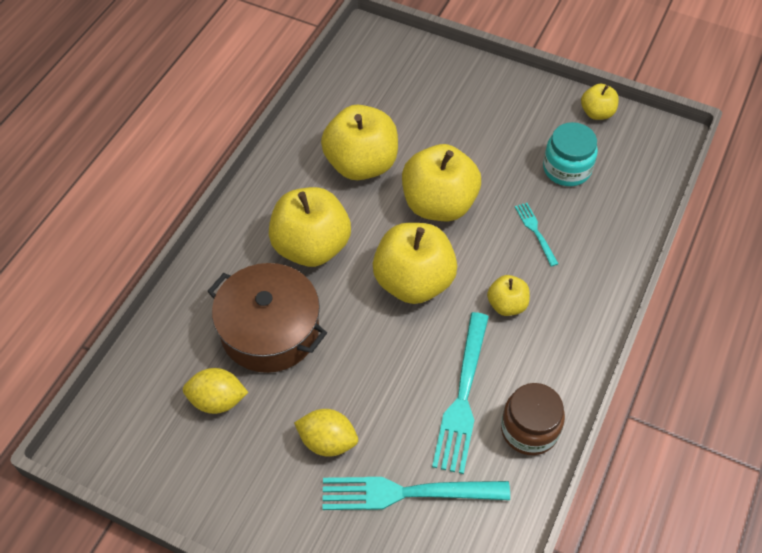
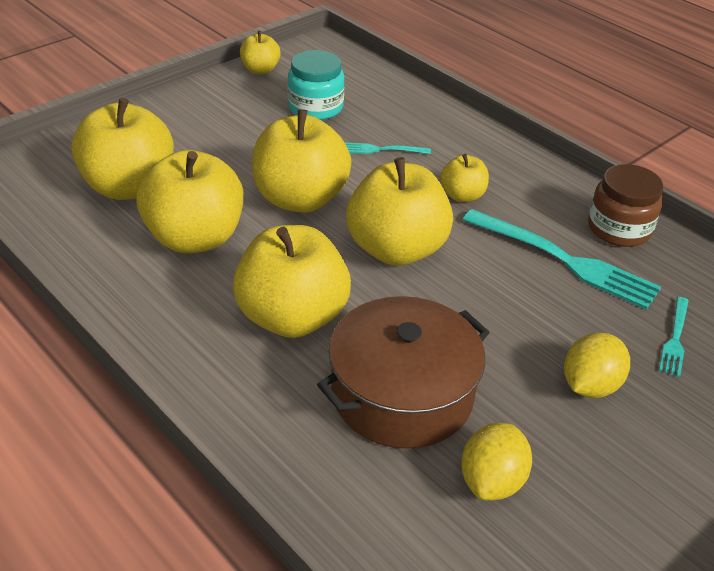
camera: 70 degrees left, 15 degrees down
(394, 106) = (129, 187): none -> yellow apple
(406, 493) = (675, 339): turquoise fork -> turquoise fork, size x0.50

